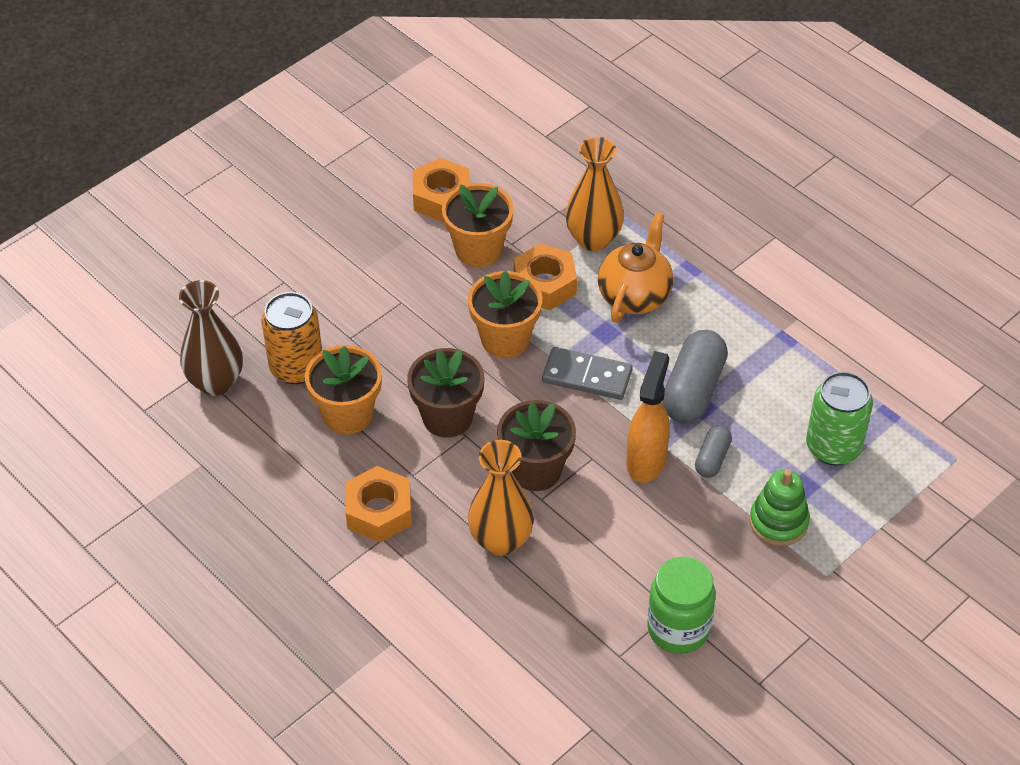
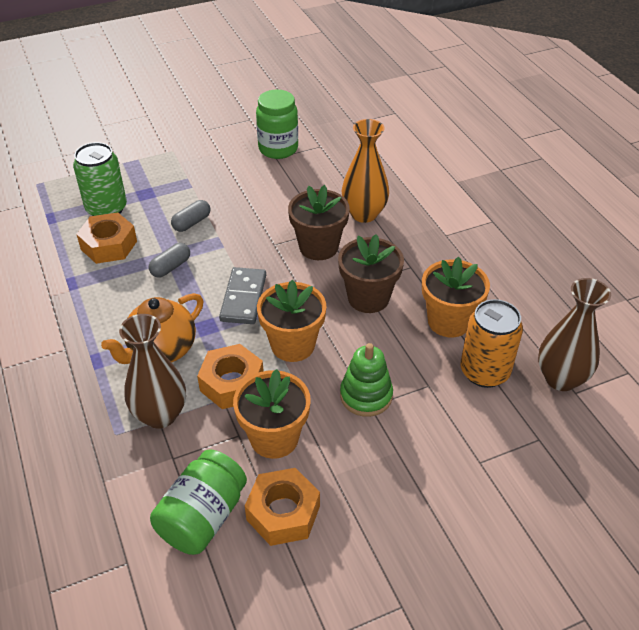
camera: 160 degrees left, 5 degrees down
(379, 511) = (443, 250): orange nut -> orange nut (109, 245)
(505, 177) = (203, 517): none -> green jar
(587, 376) = (243, 298): grey domino -> grey domino turned 60 degrees clockwise
(593, 239) = (160, 415): orange vase -> brown vase
(646, 461) = (237, 233): orange spray bottle -> none
(693, 390) = (171, 267): grey capsule -> grey capsule, size x0.54
(778, 522) = (178, 180): green stacking toy -> green stacking toy (366, 396)

